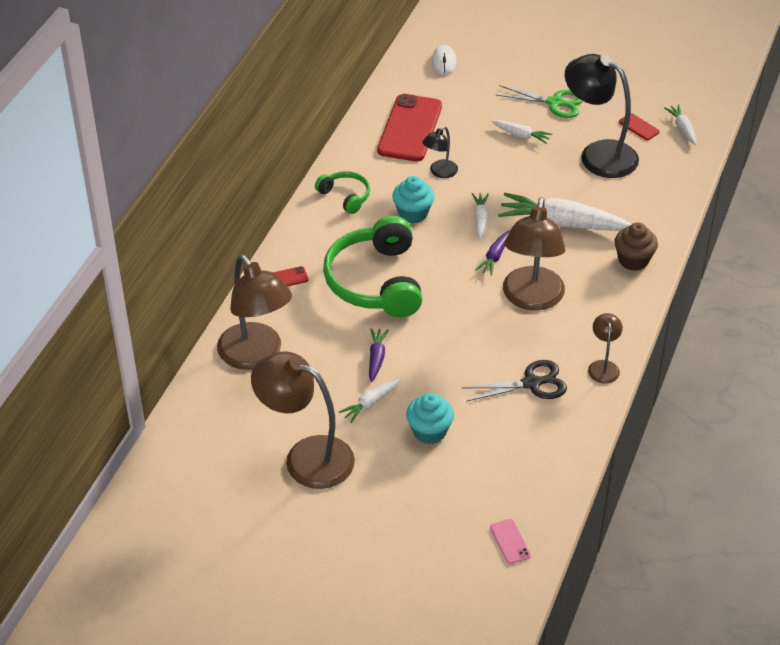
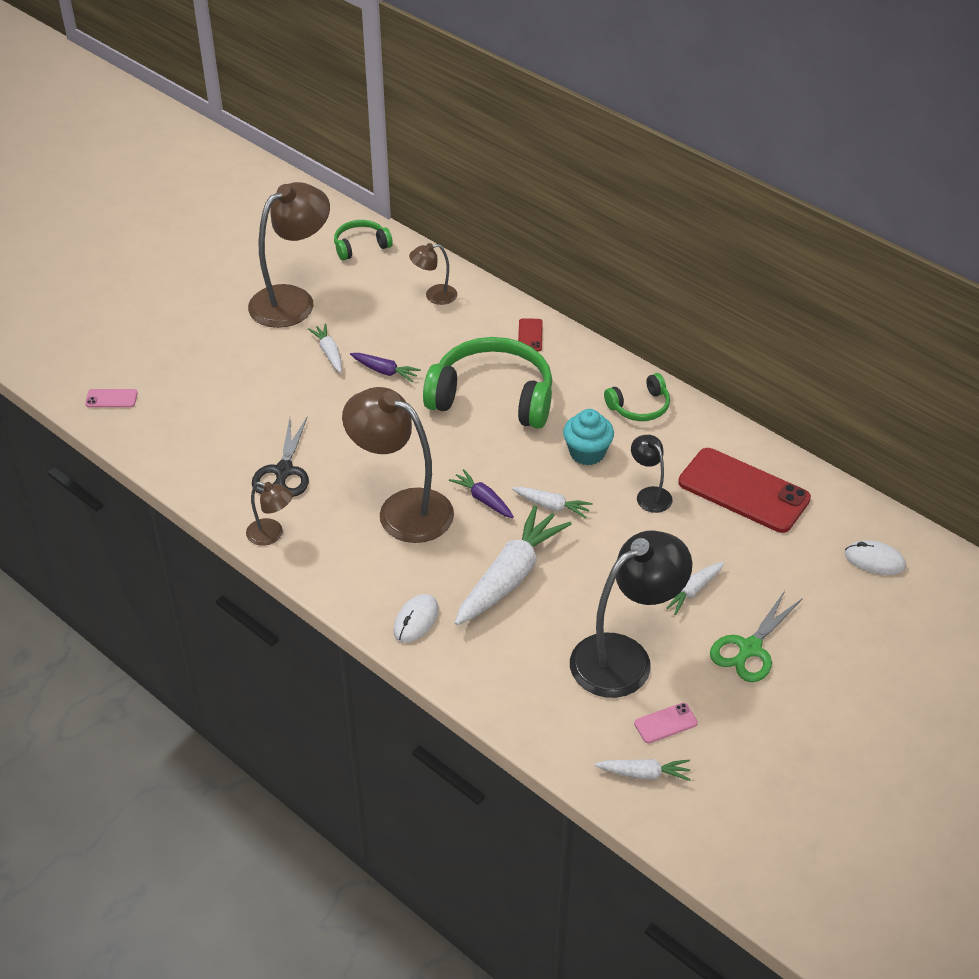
camera: 110 degrees right, 0 degrees up
(199, 433) = (360, 246): none -> green headphones
(256, 356) = (434, 296): brown lamp -> brown lamp, size x0.49
(429, 431) = (270, 382): turquoise cupcake -> none
(633, 260) = (416, 620): brown cupcake -> white mouse
(638, 127) = (665, 723): red phone -> pink phone

